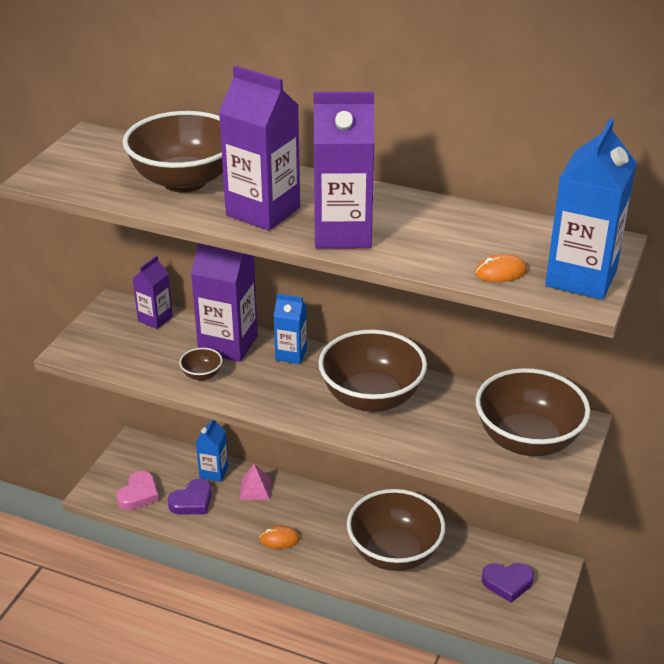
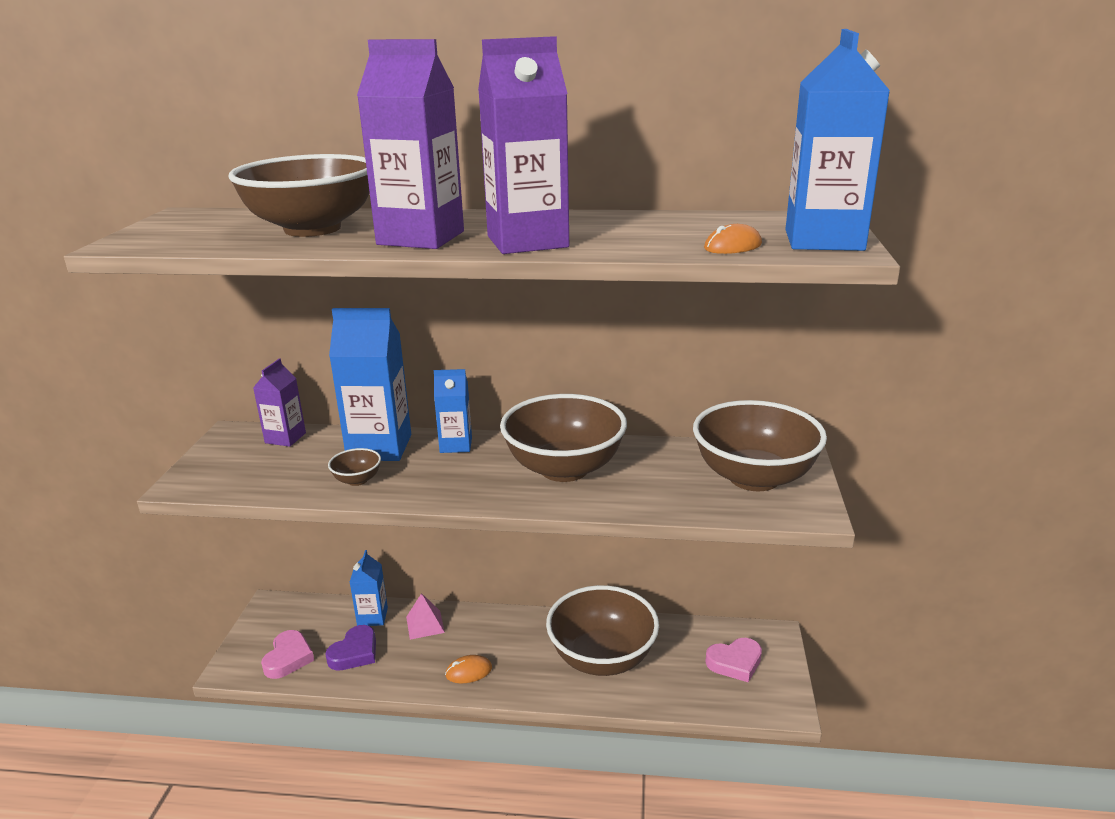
camera: 15 degrees left, 10 degrees down
(228, 344) = (379, 447): purple carton -> blue carton
(507, 583) = (735, 662): purple heart -> pink heart

